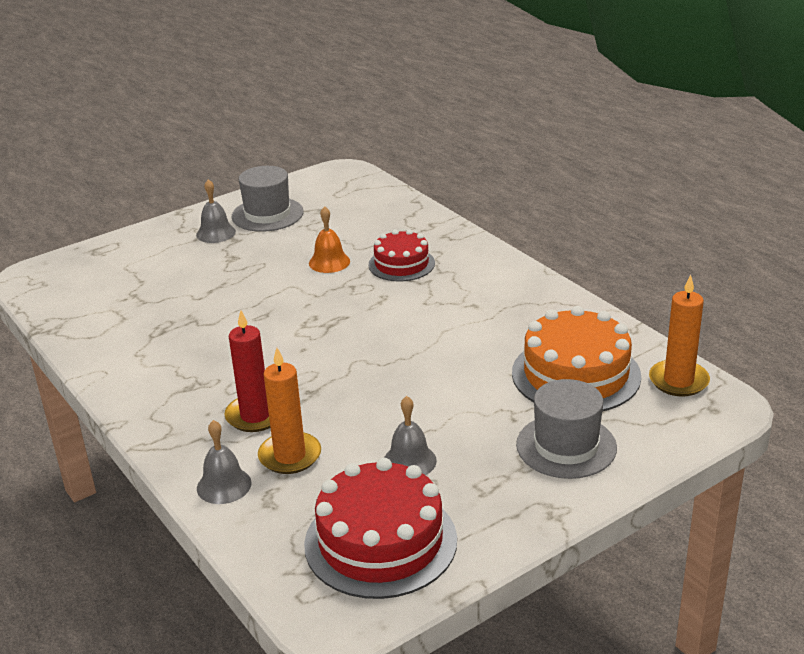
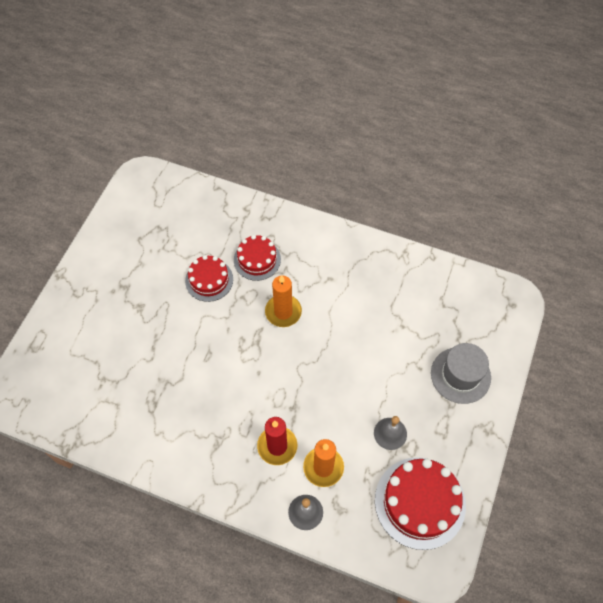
camera: 35 degrees left, 30 degrees up
(216, 233) = (105, 286): grey bell -> none
(267, 214) = (126, 249): grey hat -> none
(329, 262) = (209, 280): orange bell -> red cake
(576, 374) = (427, 313): orange cake -> none
(678, 381) = (482, 290): orange candle -> orange candle (283, 312)

